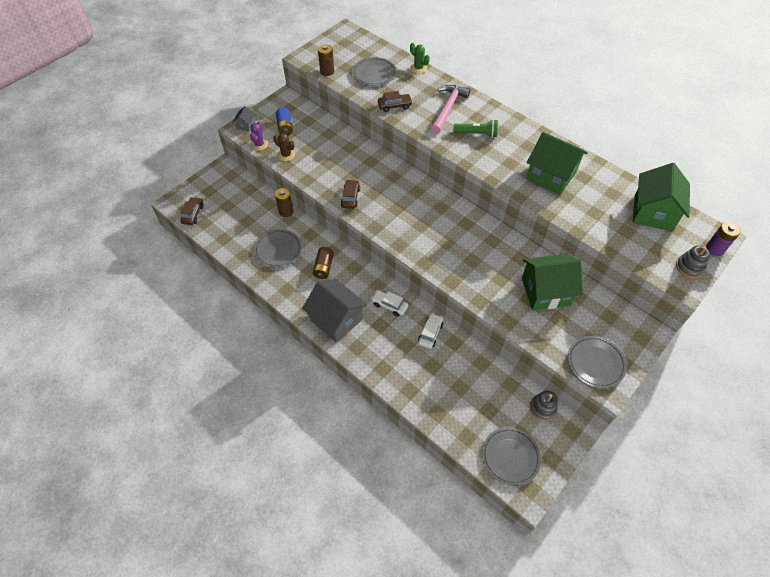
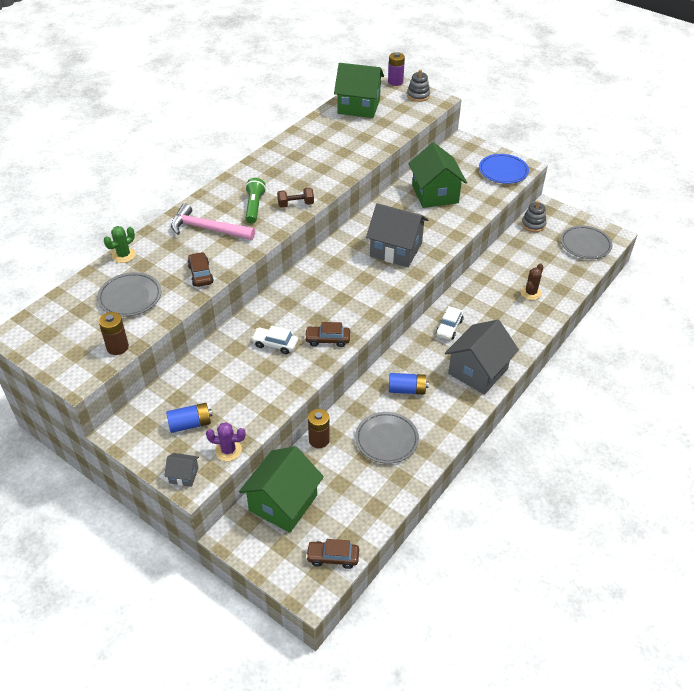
camera: 95 degrees left, 10 degrees down
(286, 155) = (251, 415): brown cactus -> brown cactus (530, 293)
(324, 267) = (407, 390): brown battery -> blue battery
(430, 333) = (476, 295): white car -> white car (275, 344)
(457, 250) = (396, 249): none -> grey house
(481, 159) = (295, 204): none -> brown dumbbell
(551, 176) = (317, 159): green house -> green house (283, 503)
(595, 363) = (503, 171): grey plate -> blue plate

